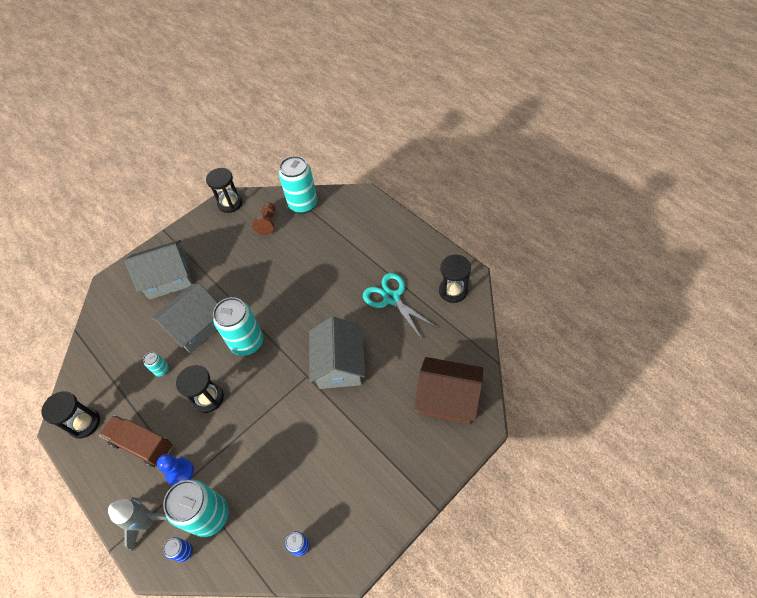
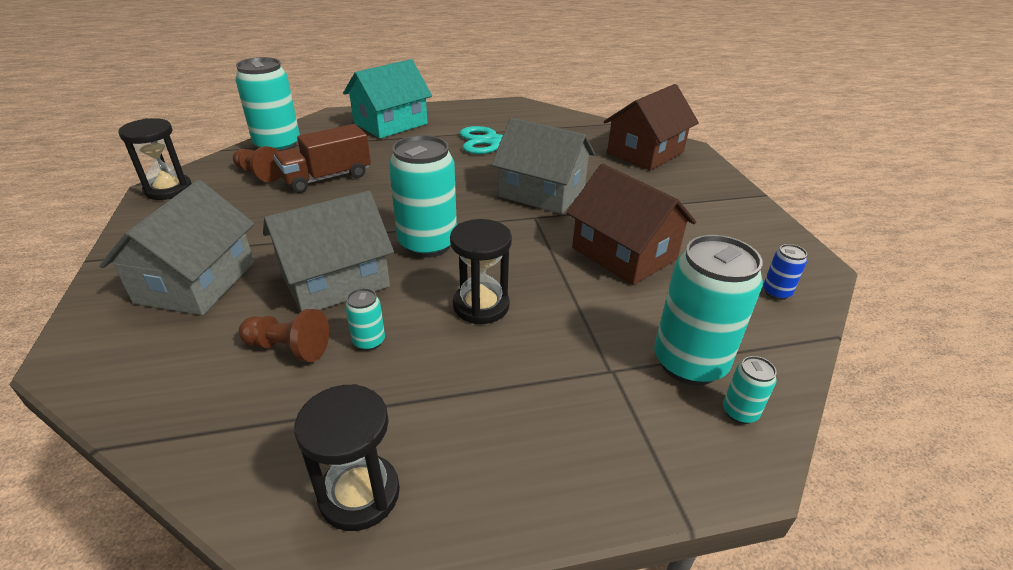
camera: 65 degrees left, 20 degrees down
(142, 445) = (496, 410): brown truck -> brown truck (327, 178)
(144, 344) = (288, 348): none -> brown pawn
(148, 522) = (660, 447): grey rocket -> none
(180, 472) = (589, 375): blue pawn -> none
(184, 551) = (740, 412): blue can -> turquoise can
(196, 326) = (335, 280): grey house -> grey house turned 75 degrees clockwise
(295, 443) = (624, 253): none -> brown house
(373, 230) = (390, 123): none -> turquoise house
(453, 291) = (525, 115): black hourglass -> none

